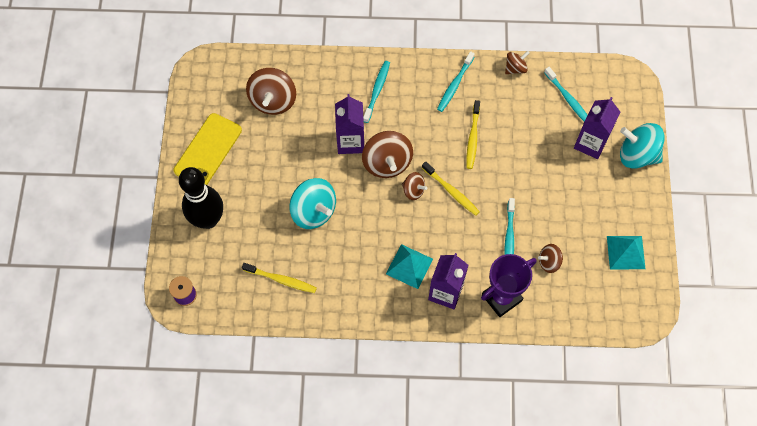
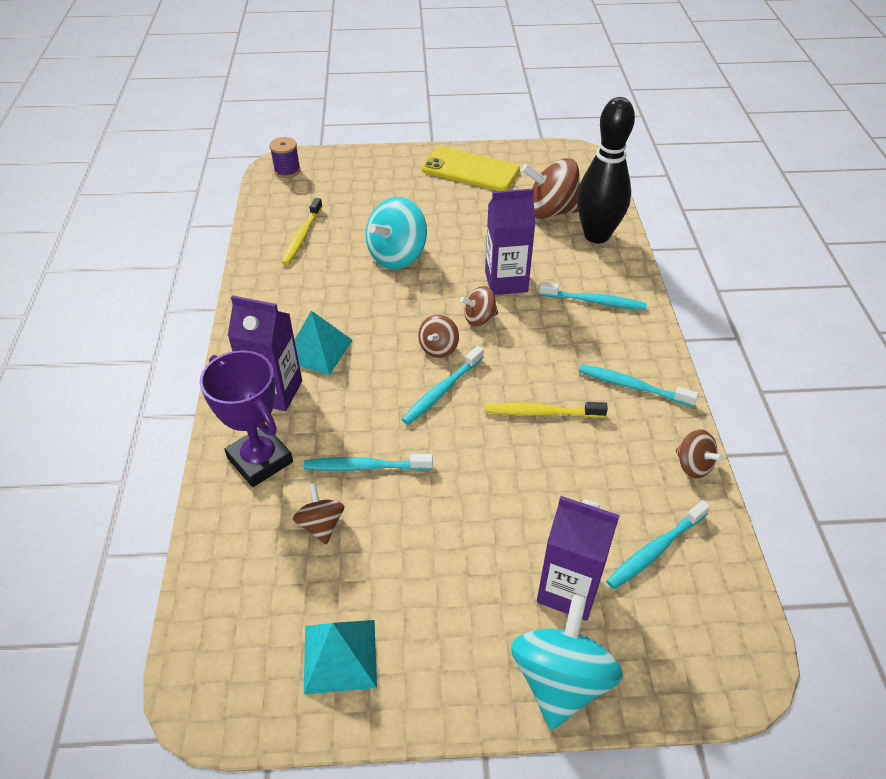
camera: 85 degrees right, 20 degrees down
(208, 220) = (380, 177): black bowling pin -> black bowling pin (596, 235)
(387, 163) = (479, 318): brown spinning top -> brown spinning top, size x0.54
(451, 191) = (442, 391): yellow toothbrush -> turquoise toothbrush

